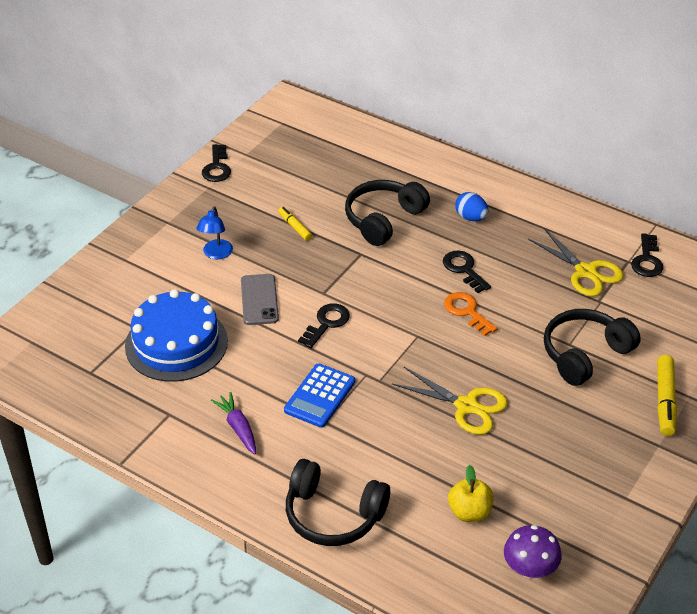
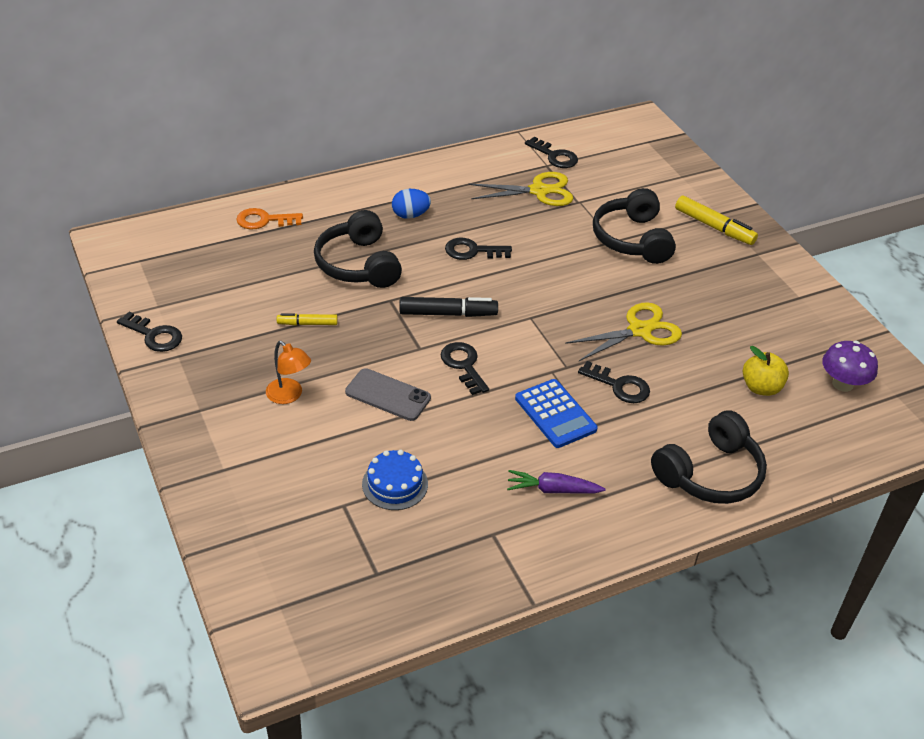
camera: 60 degrees left, 0 degrees up
(176, 343) = (395, 484): blue cake -> blue cake, size x0.53
(216, 254) = (289, 395): blue lamp -> orange lamp
(376, 289) = (448, 313): none -> black marker
(386, 420) = (619, 386): none -> black key
(467, 312) = (527, 275): orange key -> orange key (264, 220)

